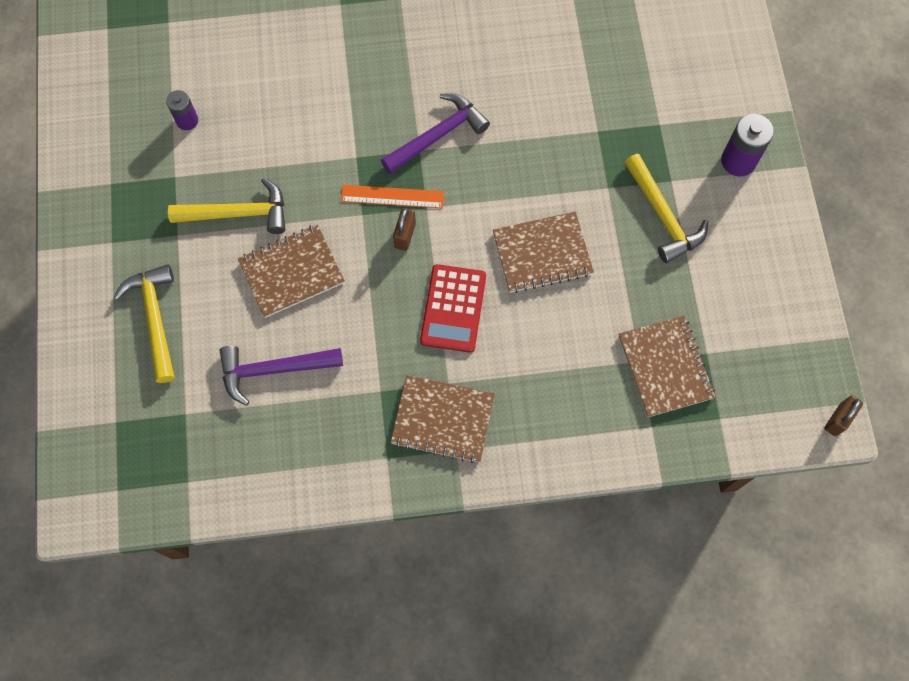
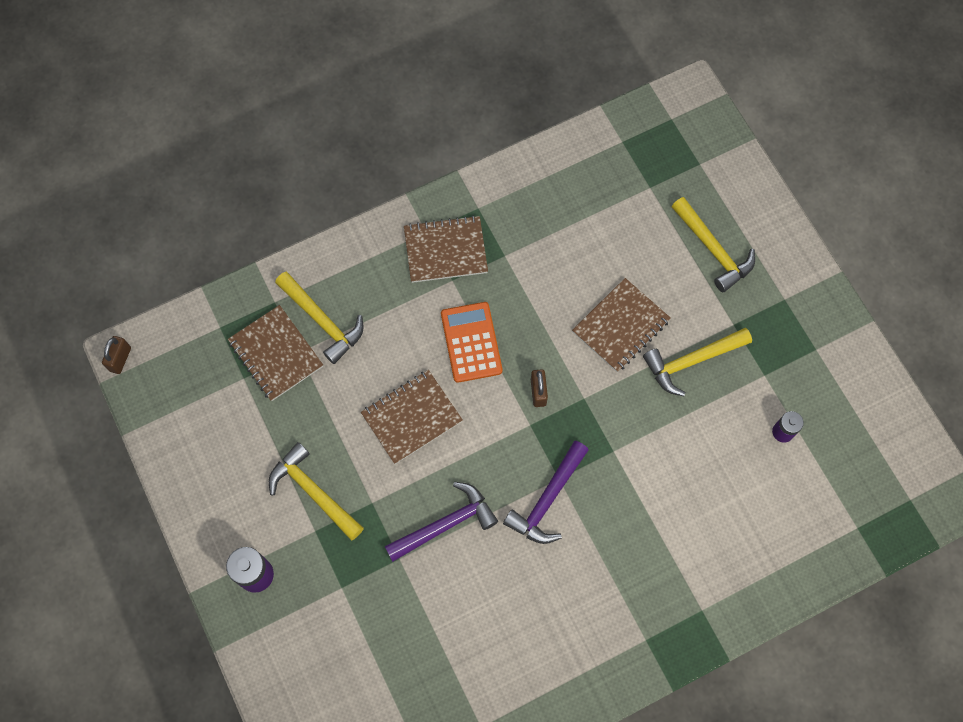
camera: 160 degrees right, 0 degrees up
(273, 370) = (597, 242): purple hammer -> purple hammer (446, 524)
(392, 196) = (564, 424): orange ruler -> none
(453, 308) = (471, 342): red calculator -> orange calculator
(604, 386) = (322, 321): none -> yellow hammer

